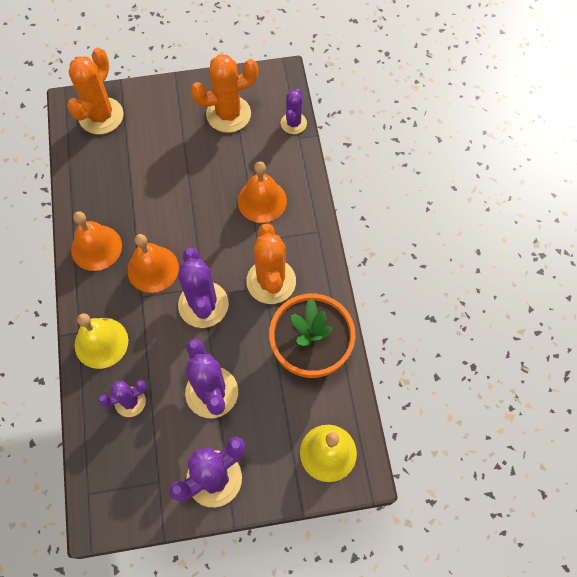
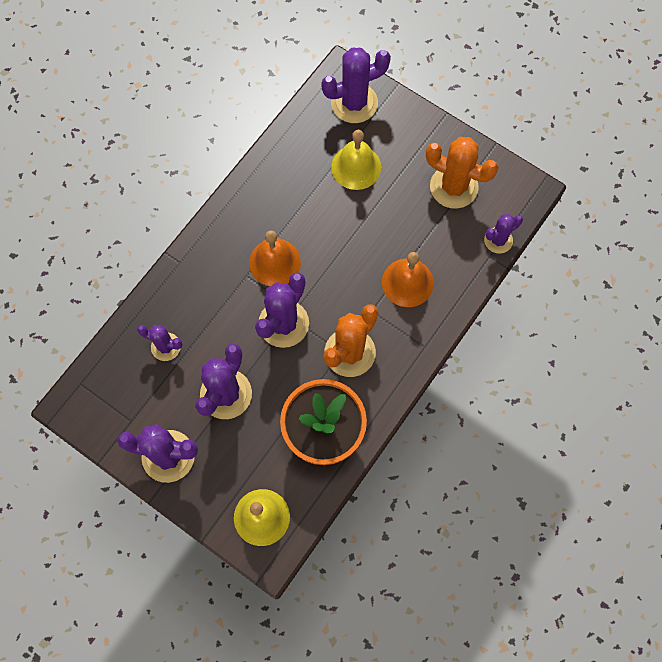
camera: 45 degrees right, 5 degrees up
(96, 247) = (251, 208): orange bell -> none
(101, 116) = (354, 103): orange cactus -> purple cactus
(101, 342) = (187, 285): yellow bell -> yellow bell (356, 167)

